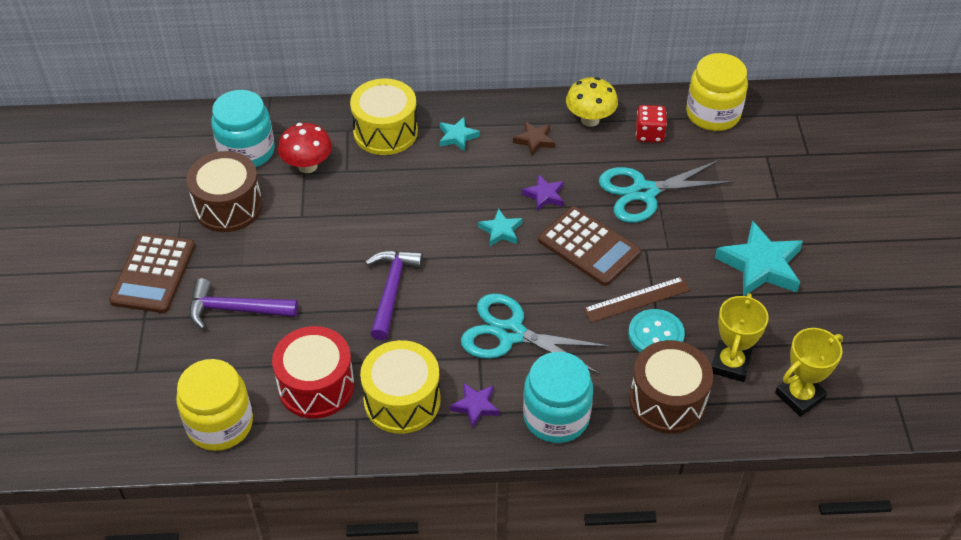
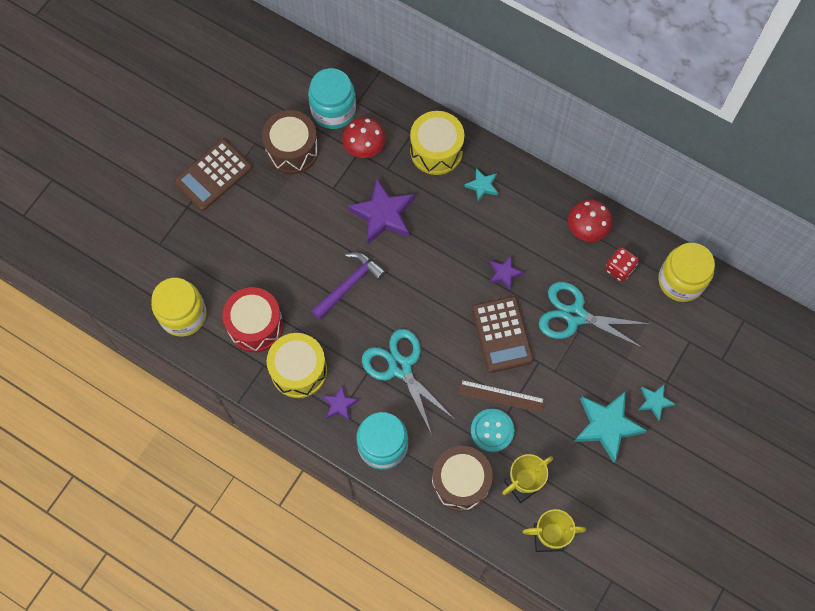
camera: 35 degrees right, 20 degrees up
(236, 310) = (245, 236): purple hammer -> none
(376, 211) = (383, 215): none -> purple star
(501, 231) = (453, 283): turquoise star -> turquoise star (654, 402)
(534, 140) = (533, 223): brown star -> none
(590, 120) = (586, 229): yellow mushroom -> red mushroom

